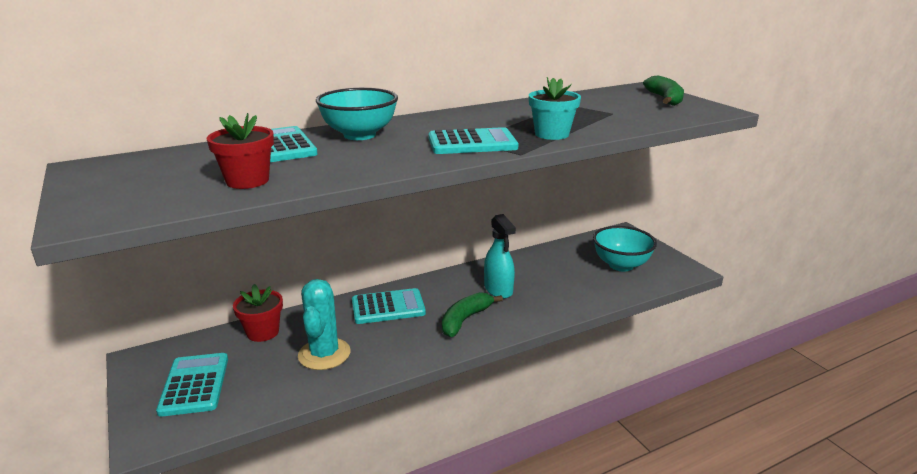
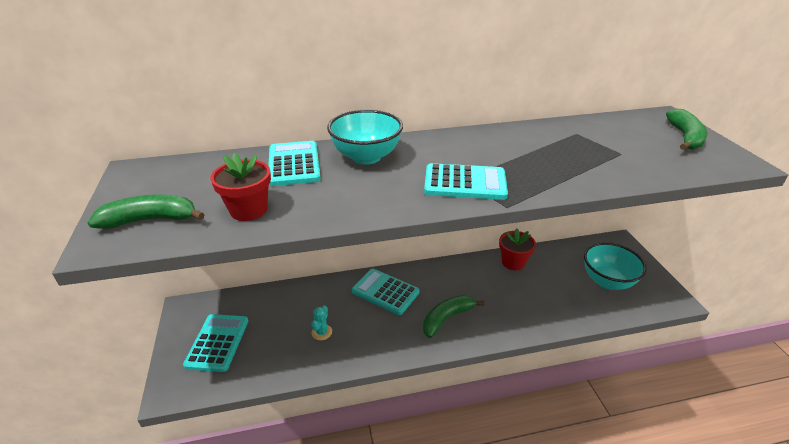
camera: 15 degrees right, 10 degrees up
(133, 198) = (151, 220): none -> green banana
(263, 332) = (280, 299): red flower pot -> red flower pot (513, 262)
(324, 354) = (321, 332): turquoise cactus -> turquoise cactus, size x0.48
(388, 307) = (385, 292): turquoise calculator -> turquoise calculator turned 150 degrees counterclockwise
(498, 290) = (484, 290): turquoise spray bottle -> none
(551, 134) = (548, 179): turquoise flower pot -> none

